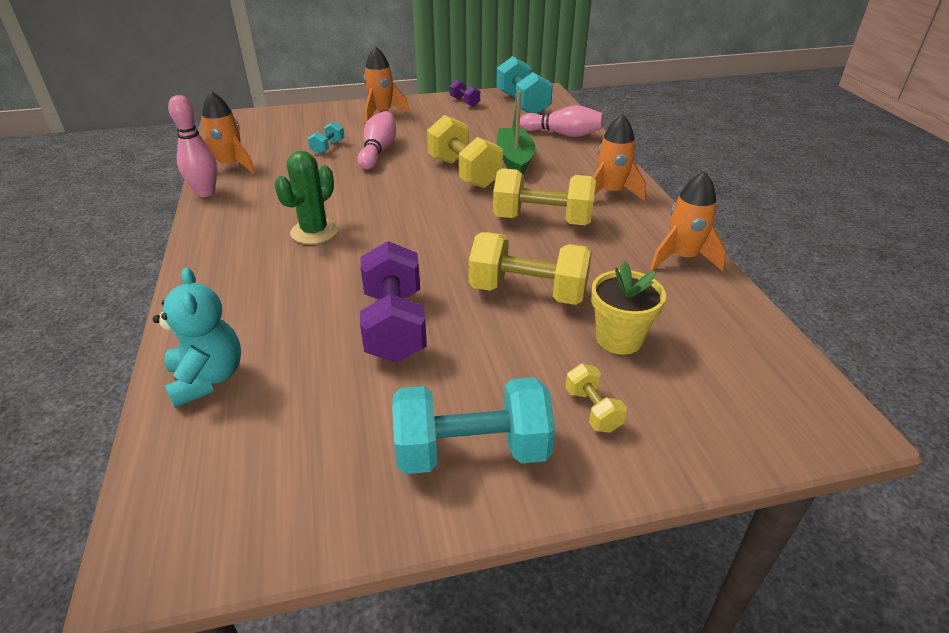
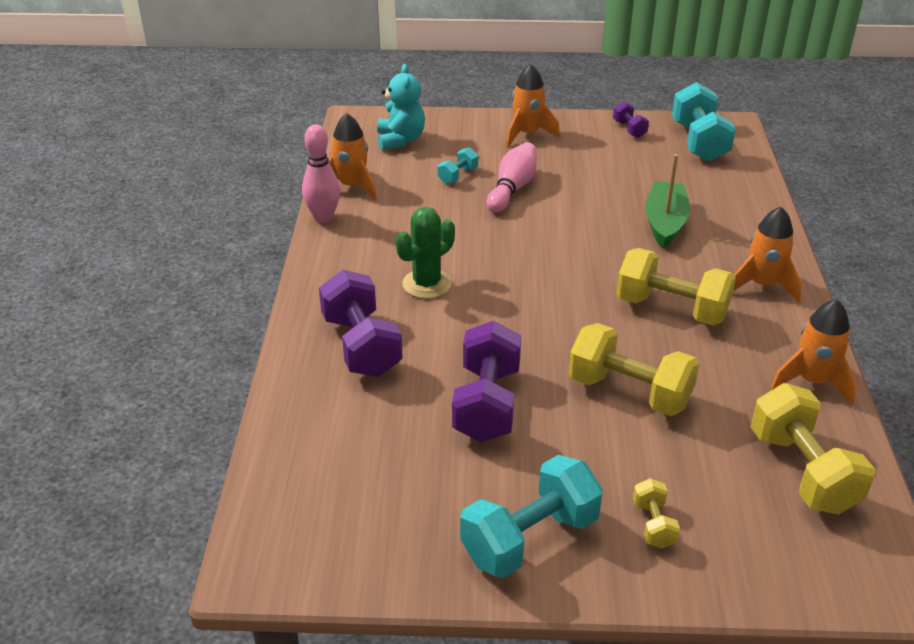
camera: 15 degrees right, 0 degrees up
(207, 378) = (310, 425): turquoise teddy bear -> turquoise teddy bear (400, 140)
(256, 293) = (361, 346): none -> purple dumbbell
(464, 173) = (602, 232): yellow dumbbell -> yellow dumbbell (802, 471)
(472, 451) = (530, 538): turquoise dumbbell -> turquoise dumbbell turned 45 degrees counterclockwise
(562, 134) = (734, 194): pink bowling pin -> none
(619, 339) = (706, 459): yellow flower pot -> none

